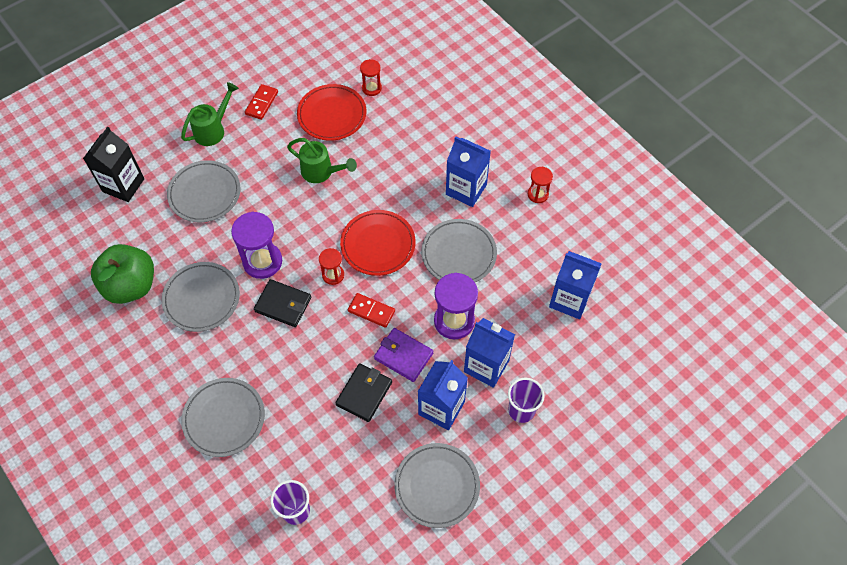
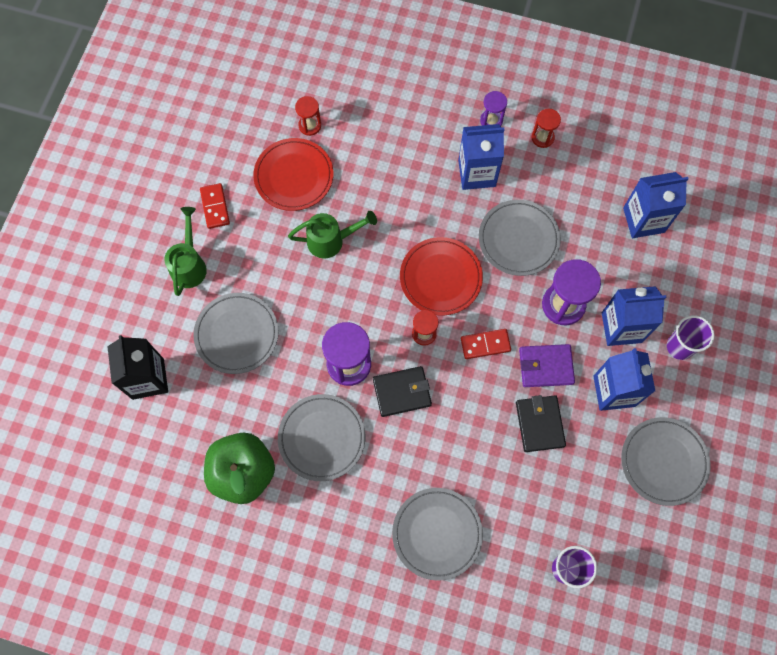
camera: 35 degrees left, 10 degrees up
(508, 160) = (491, 120): none -> purple hourglass

